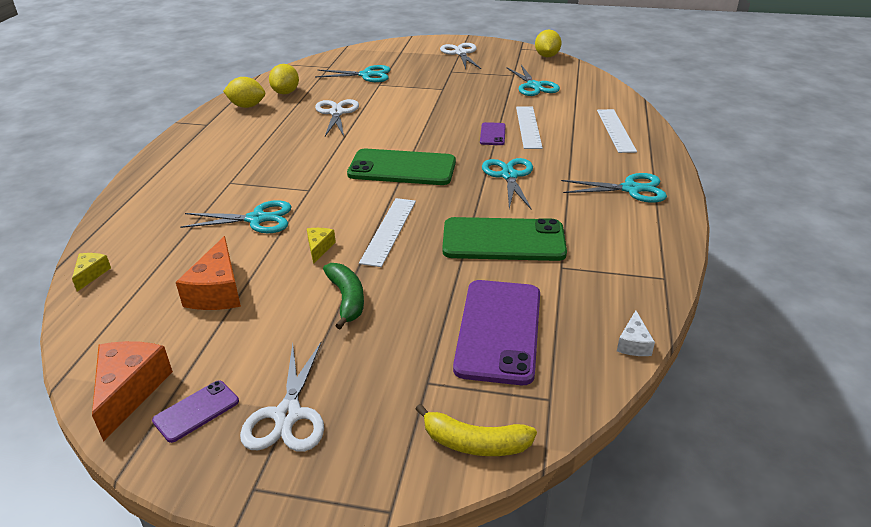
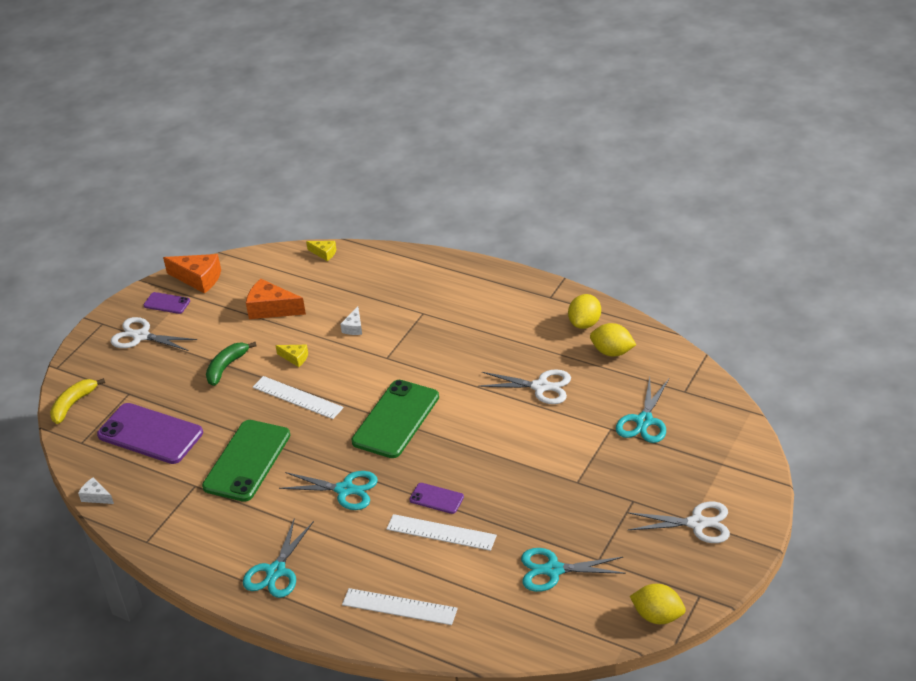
camera: 110 degrees right, 5 degrees up
(196, 411) = (167, 303): purple phone -> purple phone turned 45 degrees counterclockwise
(257, 219) = (354, 327): turquoise scissors -> white cheese
(347, 299) = (226, 367): green banana -> green banana turned 120 degrees clockwise

